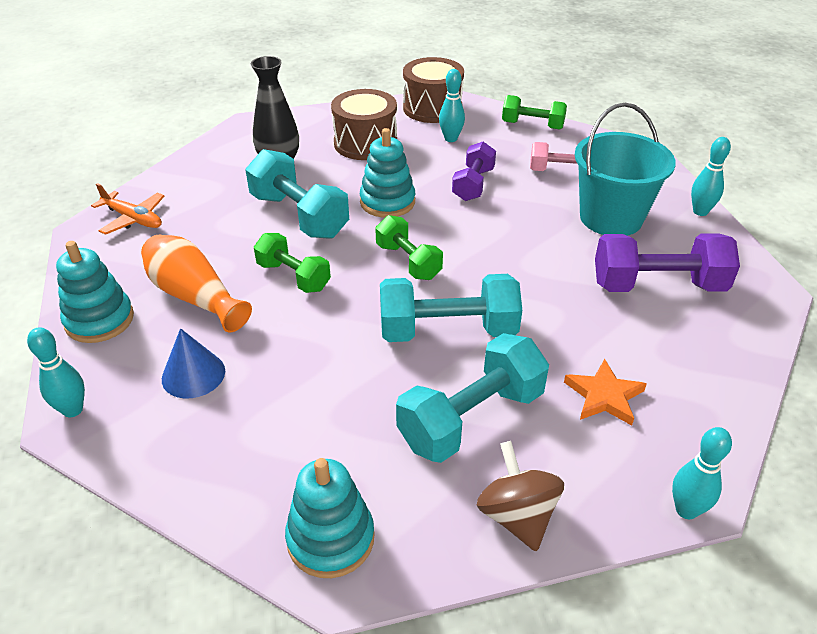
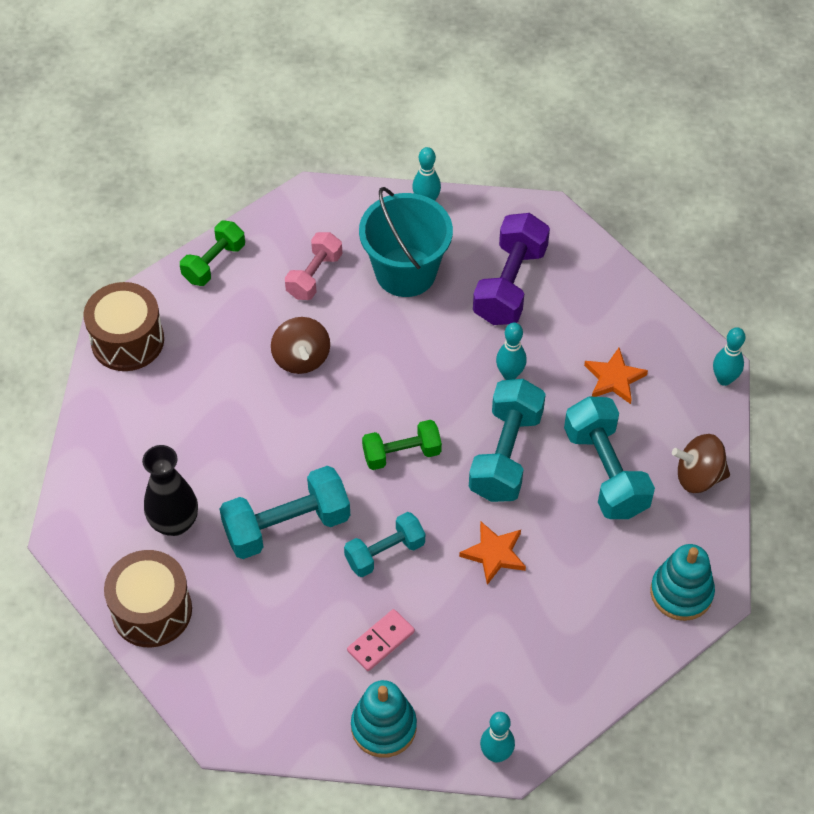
camera: 70 degrees left, 15 degrees up
(133, 219) = (222, 683): orange plane -> none
(193, 374) = (487, 656): blue cone -> none
(194, 296) = (380, 641): orange vase -> pink domino
(293, 276) = (385, 553): green dumbbell -> turquoise dumbbell
(321, 351) = (494, 554): none -> orange star
(365, 143) = (173, 429): brown drum -> brown drum (152, 610)
(387, 202) = (297, 442): turquoise stacking toy -> none
(451, 139) = (204, 346): turquoise bowling pin -> turquoise bowling pin (510, 374)
(473, 184) = (301, 358): purple dumbbell -> brown spinning top

